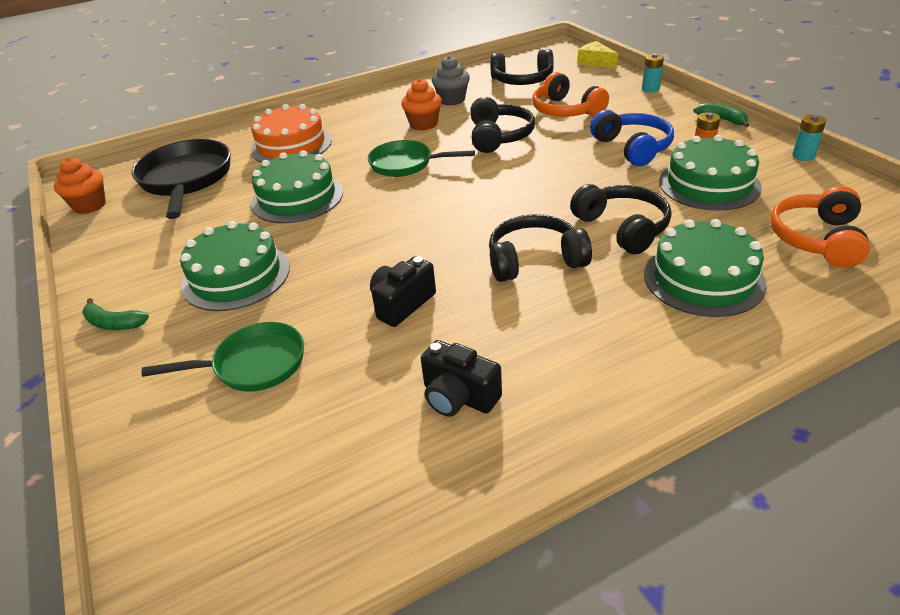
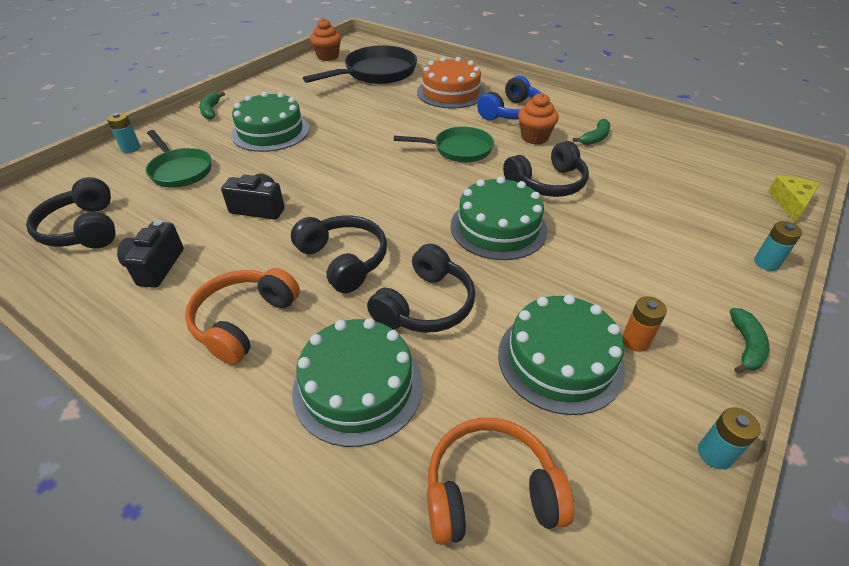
camera: 60 degrees right, 5 degrees up
(133, 415) = (131, 148): none -> turquoise battery
(297, 198) = (377, 120): green cake -> green cake (498, 227)
(405, 164) = (458, 149): green pan -> green pan turned 105 degrees clockwise
(452, 100) = (595, 138): grey cupcake -> green banana
(522, 80) = (681, 165): black headphones -> black headphones (84, 229)
(565, 110) = (642, 211): orange headphones -> orange headphones (244, 321)
(632, 148) = (599, 278): blue headphones -> blue headphones (512, 112)

